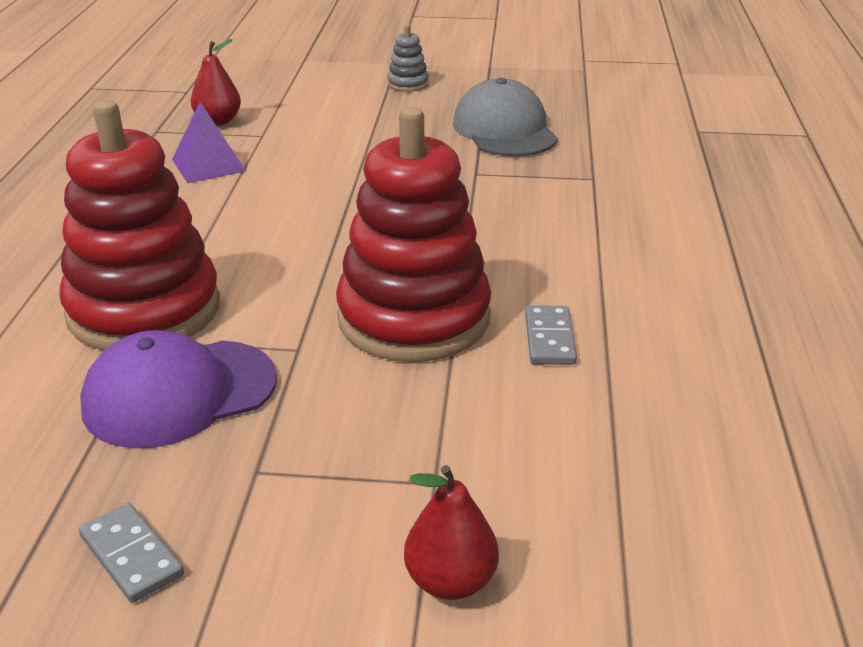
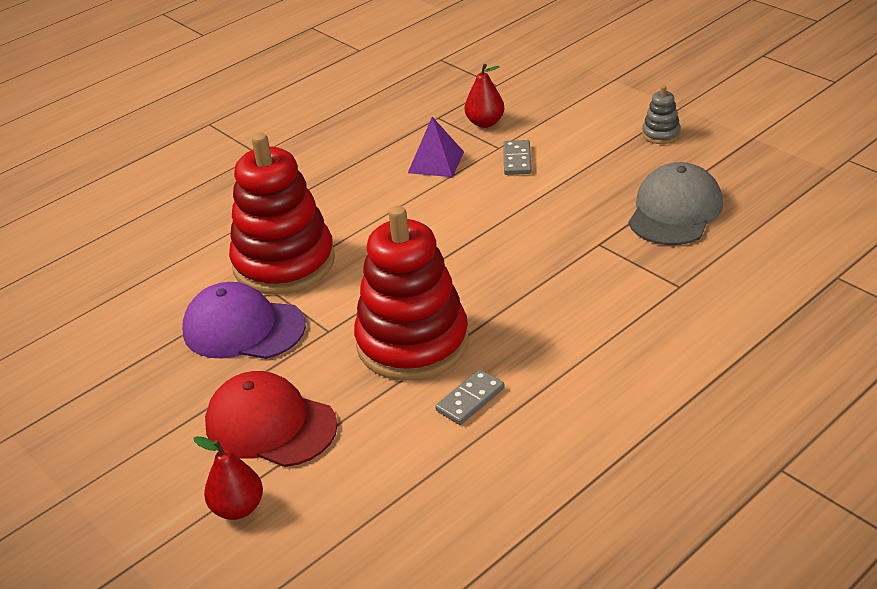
camera: 45 degrees right, 5 degrees up
(131, 556) = (132, 409): grey domino -> grey domino (517, 160)
(362, 472) = (270, 425): none -> red cap

